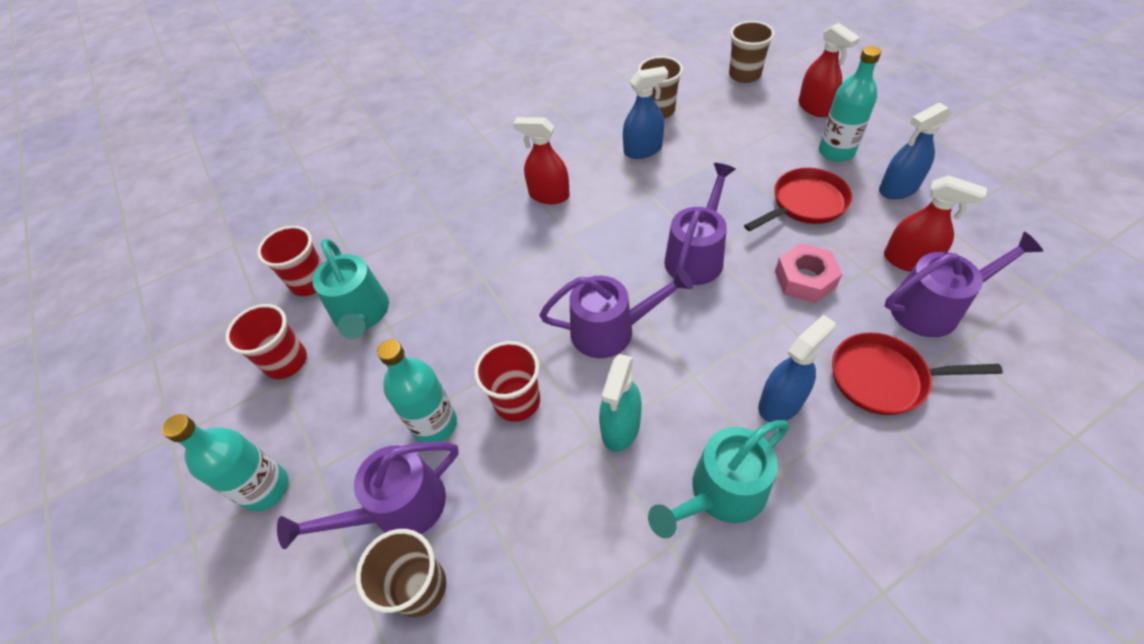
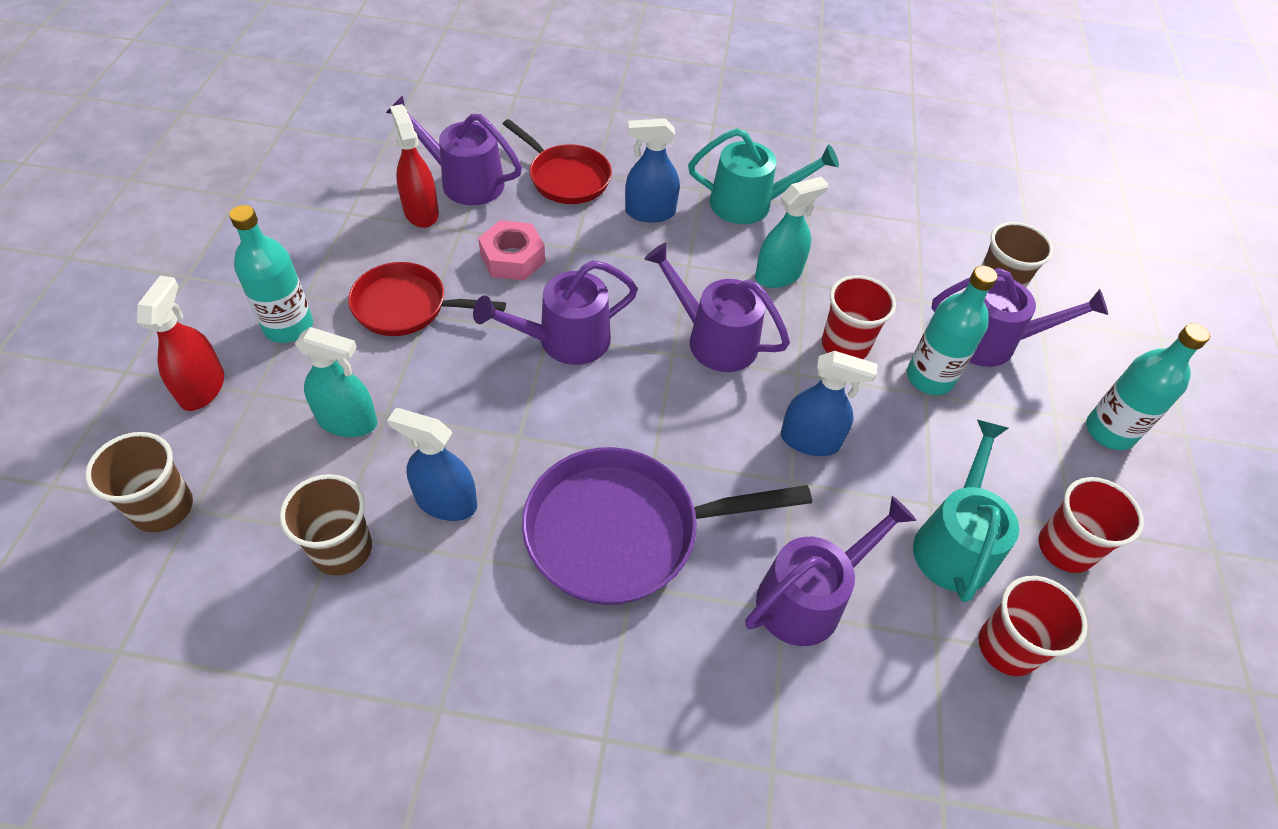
camera: 150 degrees left, 0 degrees up
(431, 233) = (808, 598): none -> purple watering can
(549, 195) = (623, 531): red spray bottle -> purple pan
(734, 142) = (347, 421): none -> turquoise spray bottle
(898, 189) = (317, 256): blue spray bottle -> blue spray bottle (810, 440)

